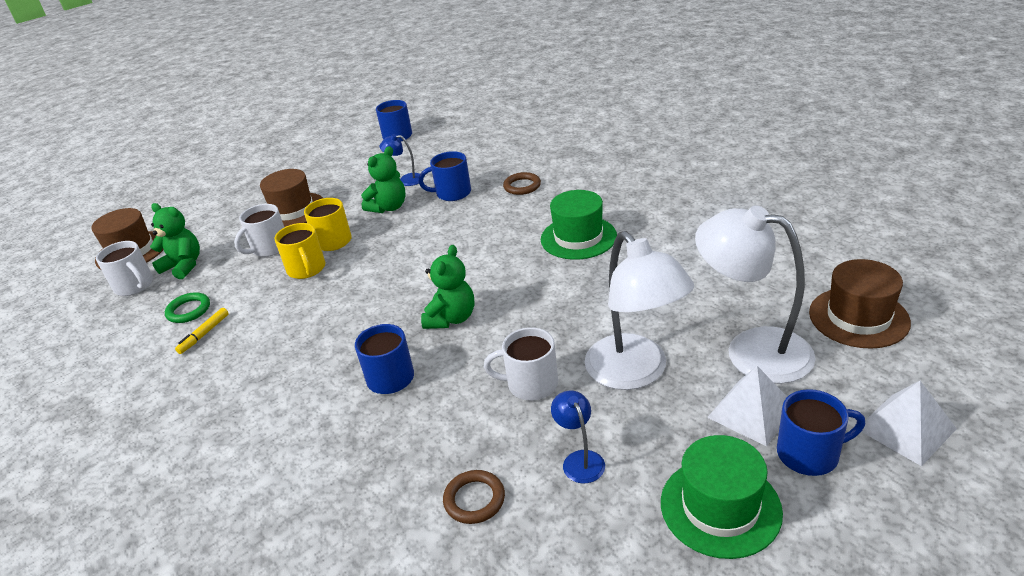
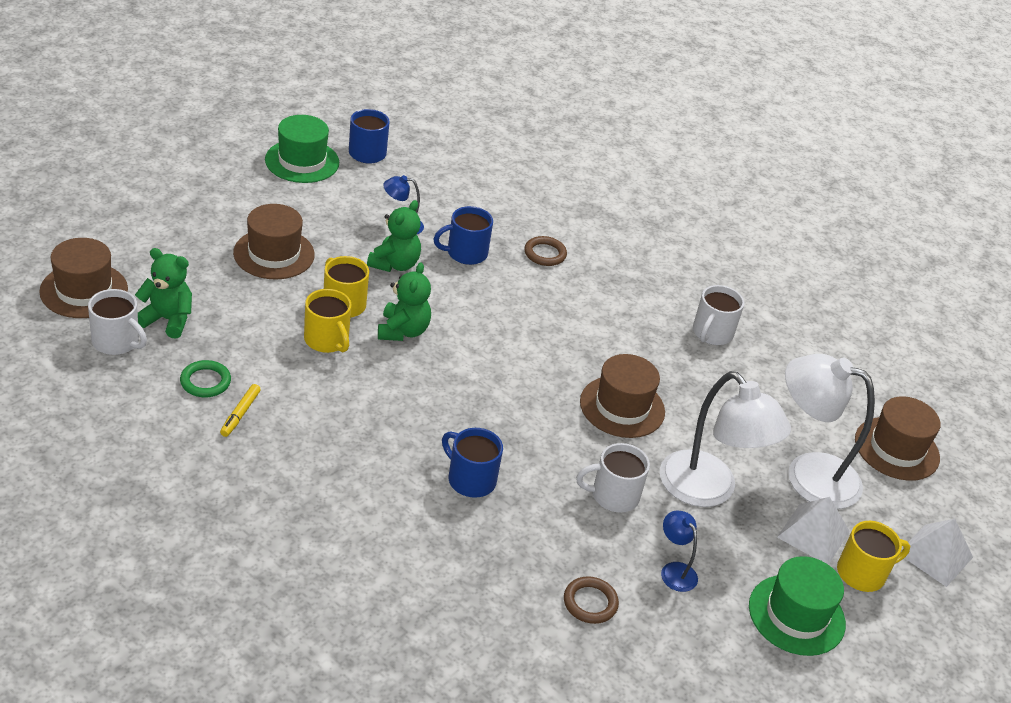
camera: 20 degrees left, 5 degrees up
(269, 248) = (267, 306): white mug -> white mug (711, 333)
(451, 318) = (514, 418): green teddy bear -> green teddy bear (403, 331)
(561, 301) = (622, 407): none -> brown hat
(578, 237) = (623, 331): green hat -> green hat (302, 161)
(809, 454) = (862, 573): blue mug -> yellow mug

